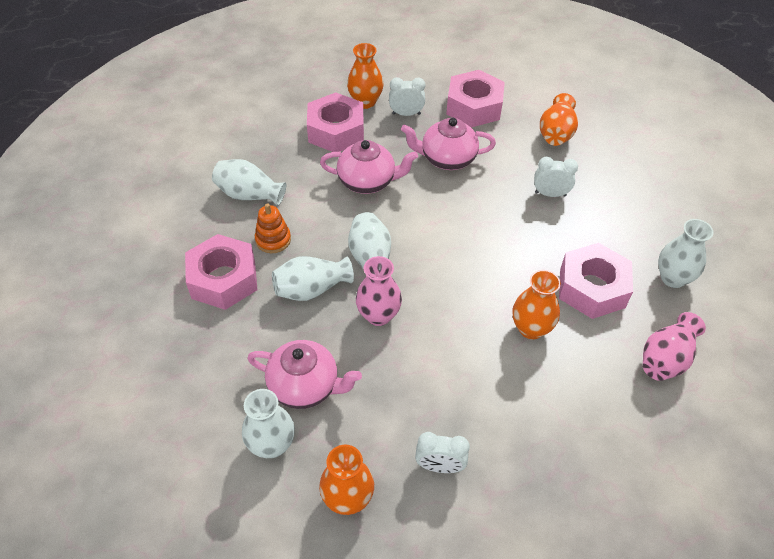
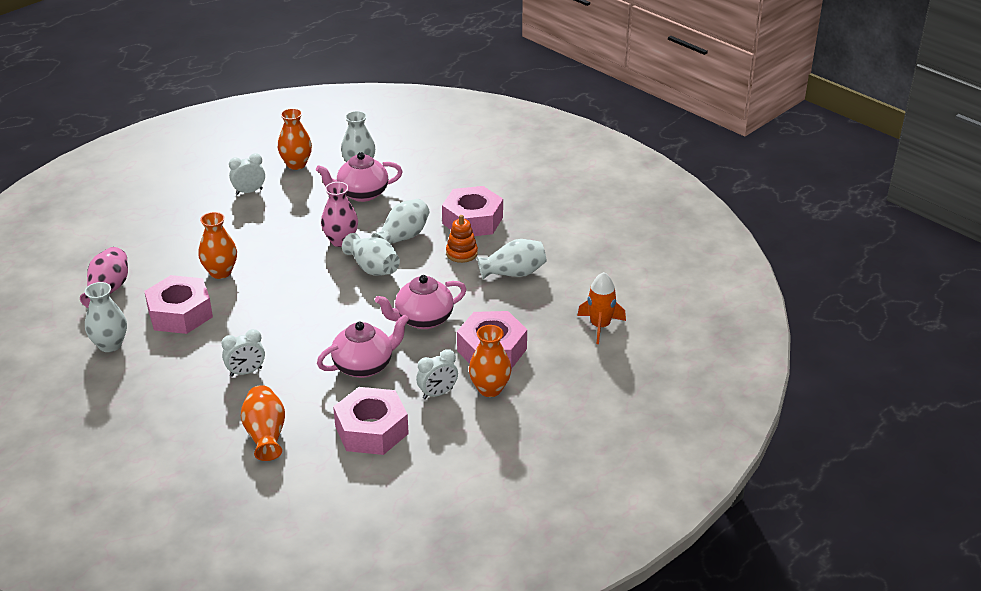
camera: 150 degrees right, 15 degrees down
(235, 116) = (600, 326): none -> orange rocket

